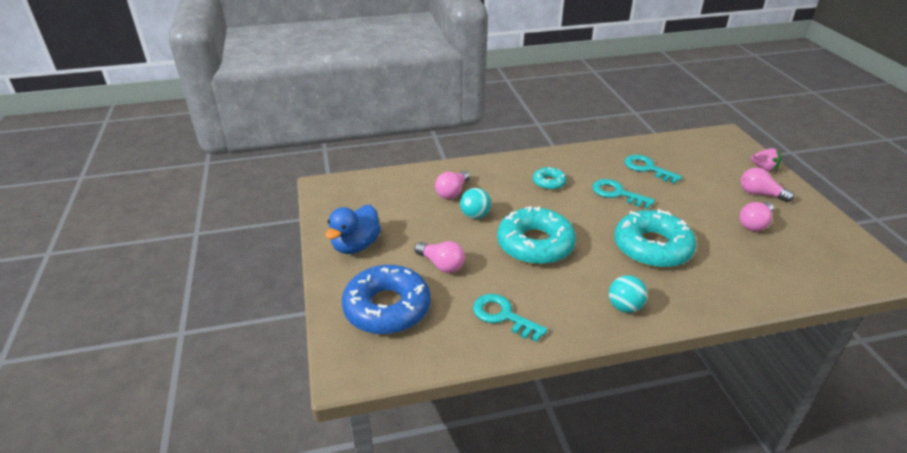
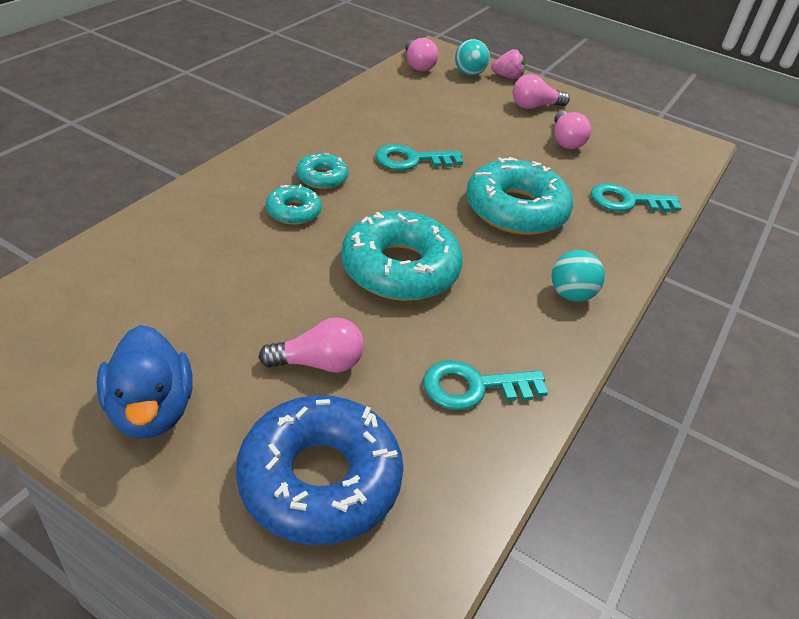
camera: 50 degrees left, 5 degrees up
(452, 192) = (209, 246): pink light bulb -> pink light bulb (418, 65)
(475, 215) = (281, 266): turquoise ball -> turquoise ball (469, 73)
(512, 193) = (293, 211): none -> turquoise donut
(647, 168) = (407, 116): turquoise key -> turquoise key (626, 201)

